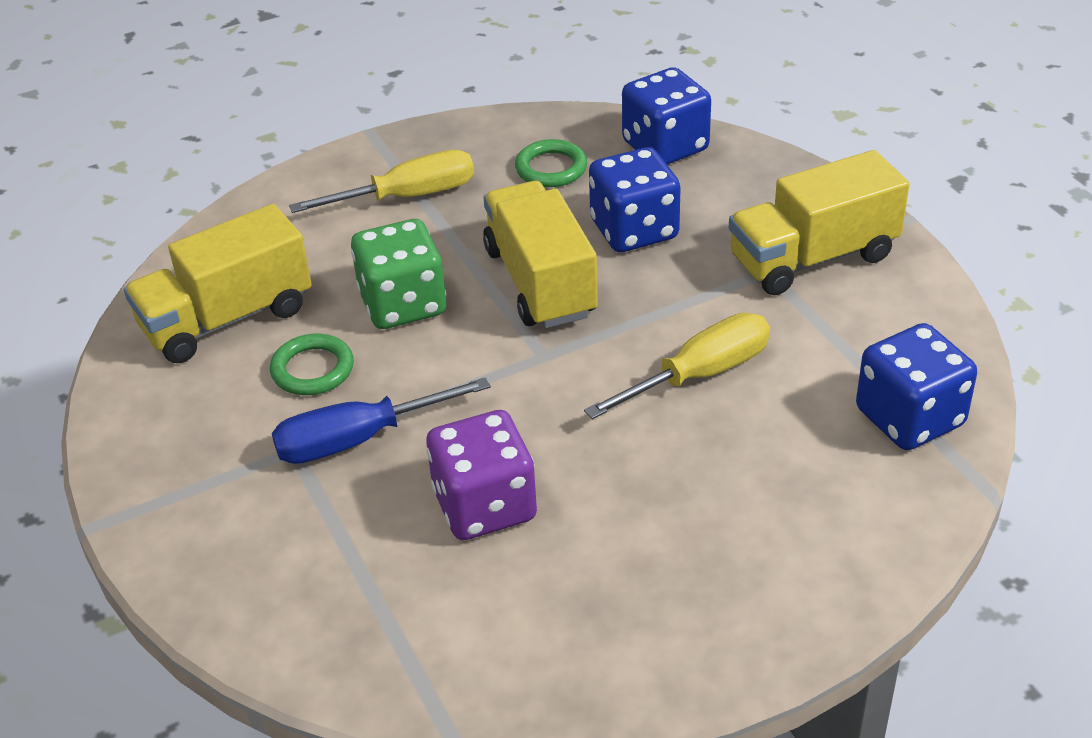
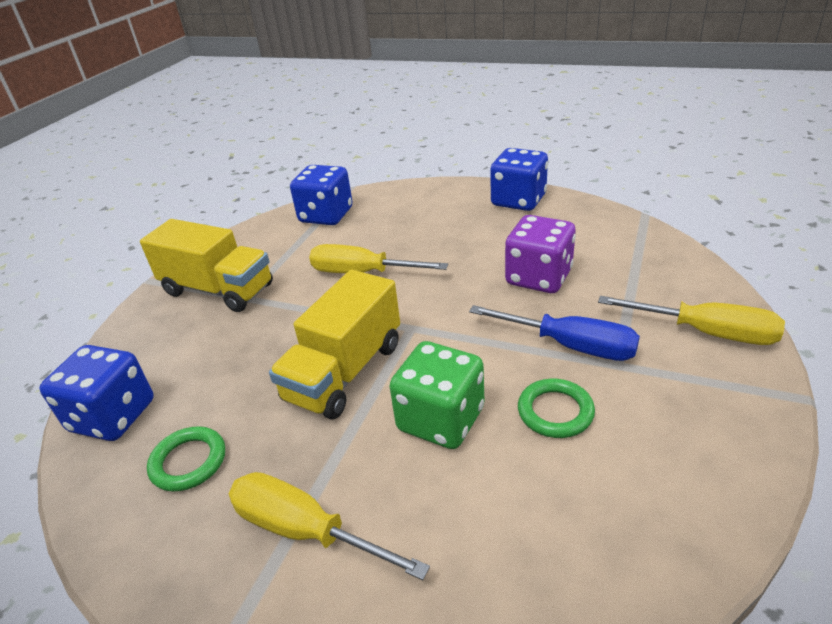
camera: 130 degrees left, 5 degrees down
(226, 549) = (705, 332): none -> yellow screwdriver
(227, 319) = (584, 512): yellow truck -> none
(634, 230) = (245, 367): blue dice -> blue dice (518, 200)

